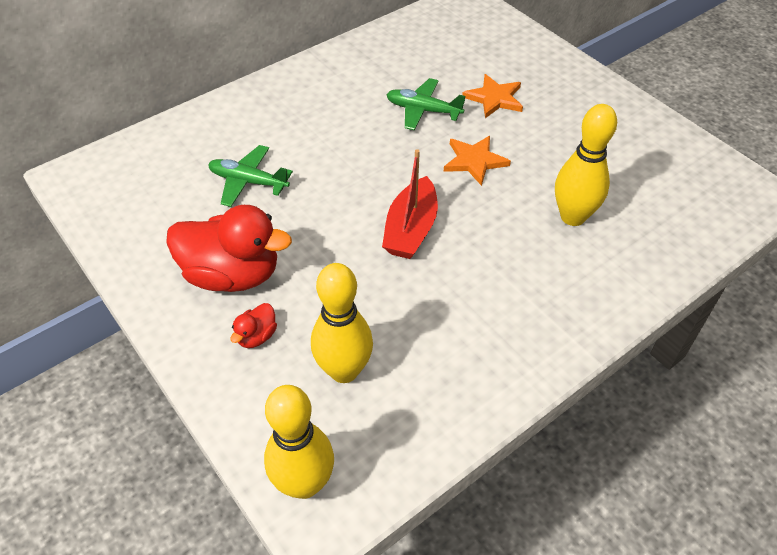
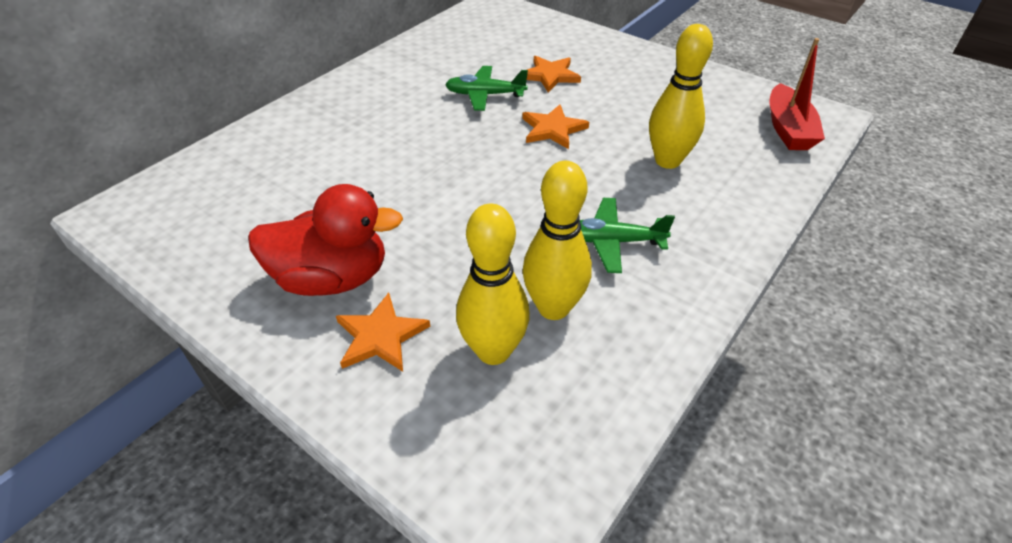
camera: 15 degrees left, 5 degrees down
(248, 182) = (323, 185): green plane -> green plane (612, 241)
(257, 336) = (380, 336): red duck -> orange star
(304, 483) = (491, 488): yellow bowling pin -> yellow bowling pin (553, 307)
(411, 229) = (513, 199): red boat -> red boat (788, 129)

